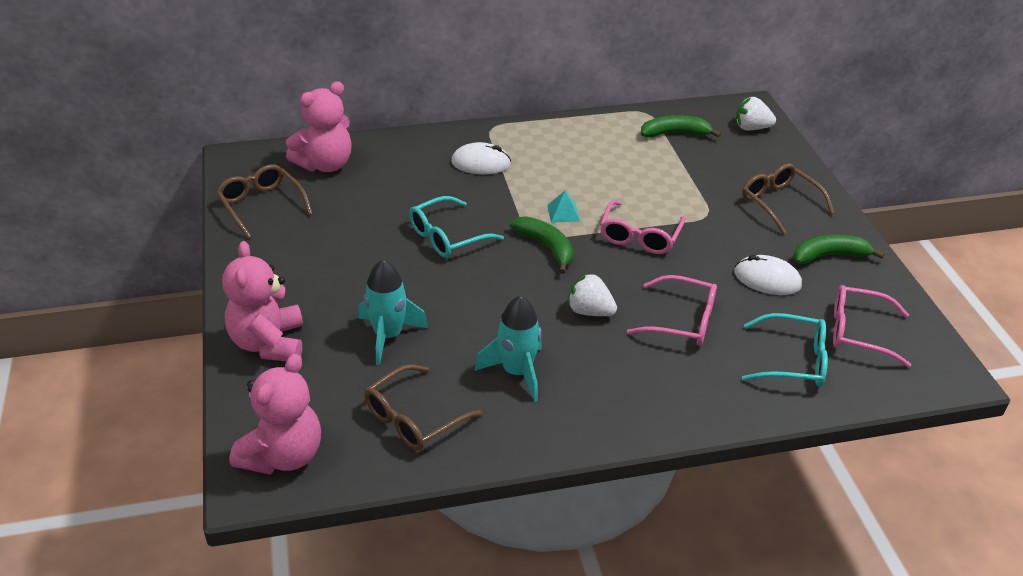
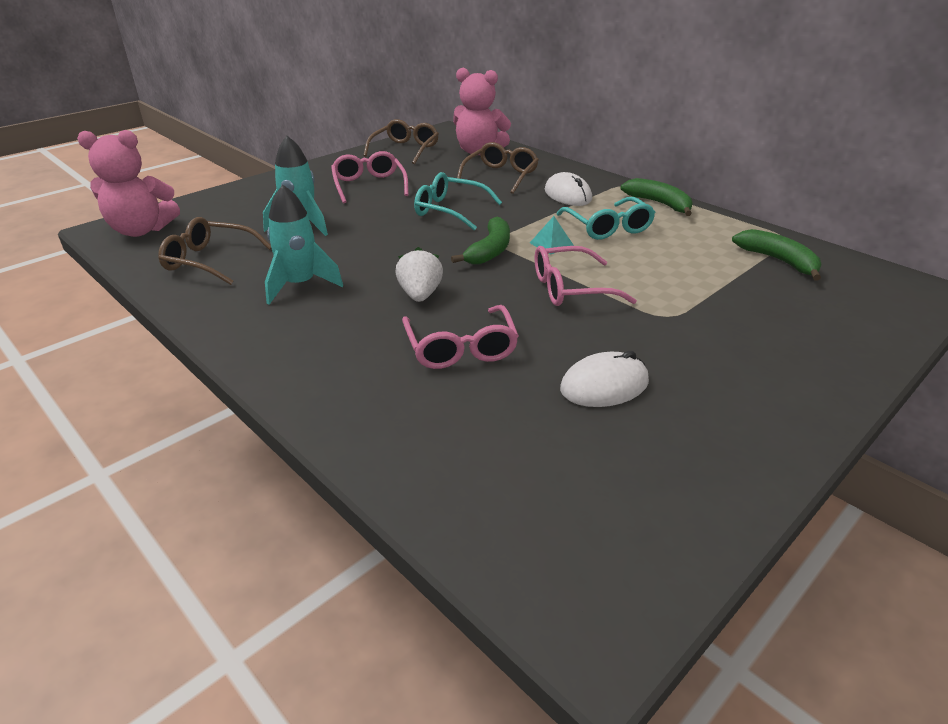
camera: 60 degrees right, 5 degrees down
(268, 343) = (258, 193): pink teddy bear -> none
(751, 128) = (883, 300): white strawberry -> none
(767, 279) = (604, 385): white mouse -> white mouse turned 75 degrees clockwise
(779, 203) = (769, 357): brown glasses -> brown glasses (500, 176)
(793, 361) = (468, 445): turquoise glasses -> turquoise glasses (608, 227)
(829, 256) = (720, 423): green banana -> green banana (659, 204)
(858, 332) = (587, 491): pink glasses -> pink glasses (369, 185)

